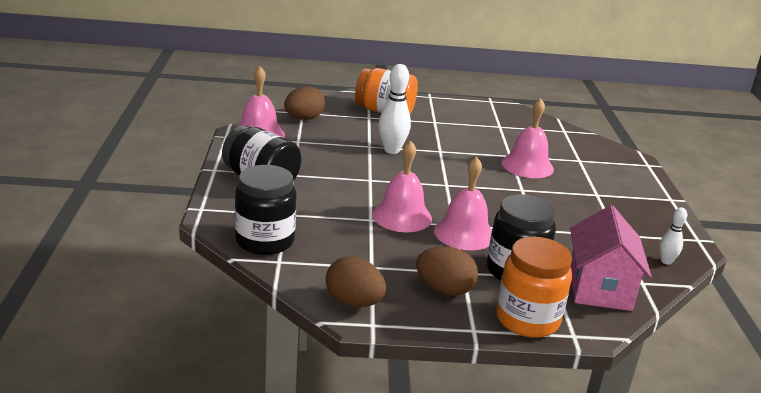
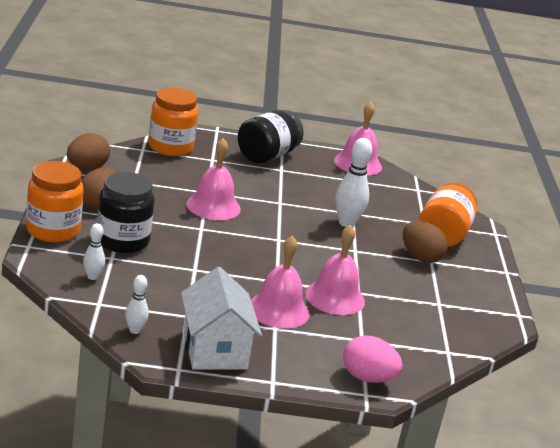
camera: 90 degrees right, 0 degrees up
(265, 241) = (170, 147): black jar -> orange jar
(304, 119) = (402, 188): brown egg -> brown egg (420, 257)
(464, 233) = (185, 230): pink bell -> pink bell (278, 310)
(599, 288) = (92, 277): pink house -> white bowling pin
(628, 162) = (367, 378): none -> pink egg
(655, 222) = (214, 349): none -> white house

